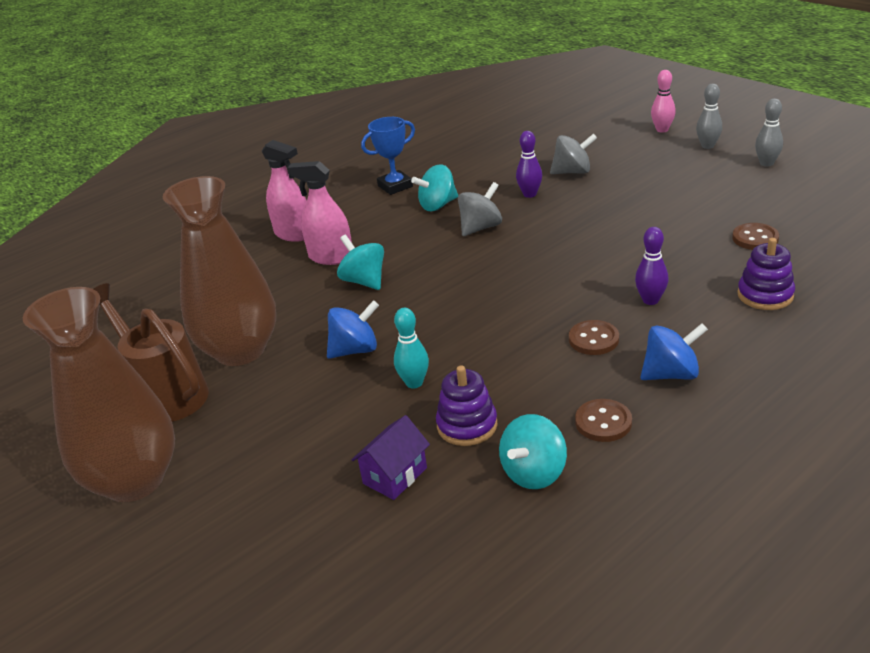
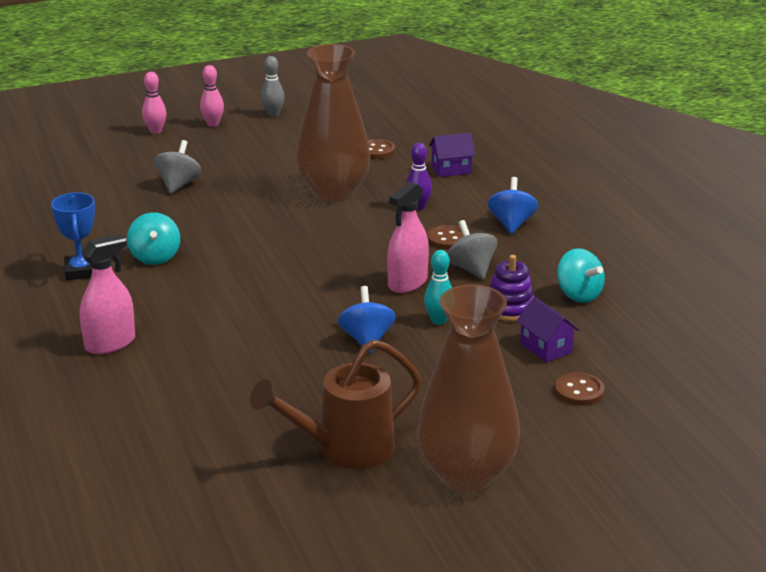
camera: 75 degrees left, 5 degrees down
(240, 350) = (310, 400): brown vase -> brown vase (333, 191)
(331, 257) = (188, 329): pink spray bottle -> pink spray bottle (407, 283)
(364, 281) = (255, 318): turquoise spinning top -> none
(481, 228) = (226, 246): grey spinning top -> grey spinning top (471, 269)
(530, 194) = (194, 212): purple bowling pin -> none
(603, 422) = (544, 259): brown button -> brown button (579, 391)
(707, 146) = (213, 124): grey bowling pin -> pink bowling pin
(765, 295) = (451, 169): purple stacking toy -> purple house

